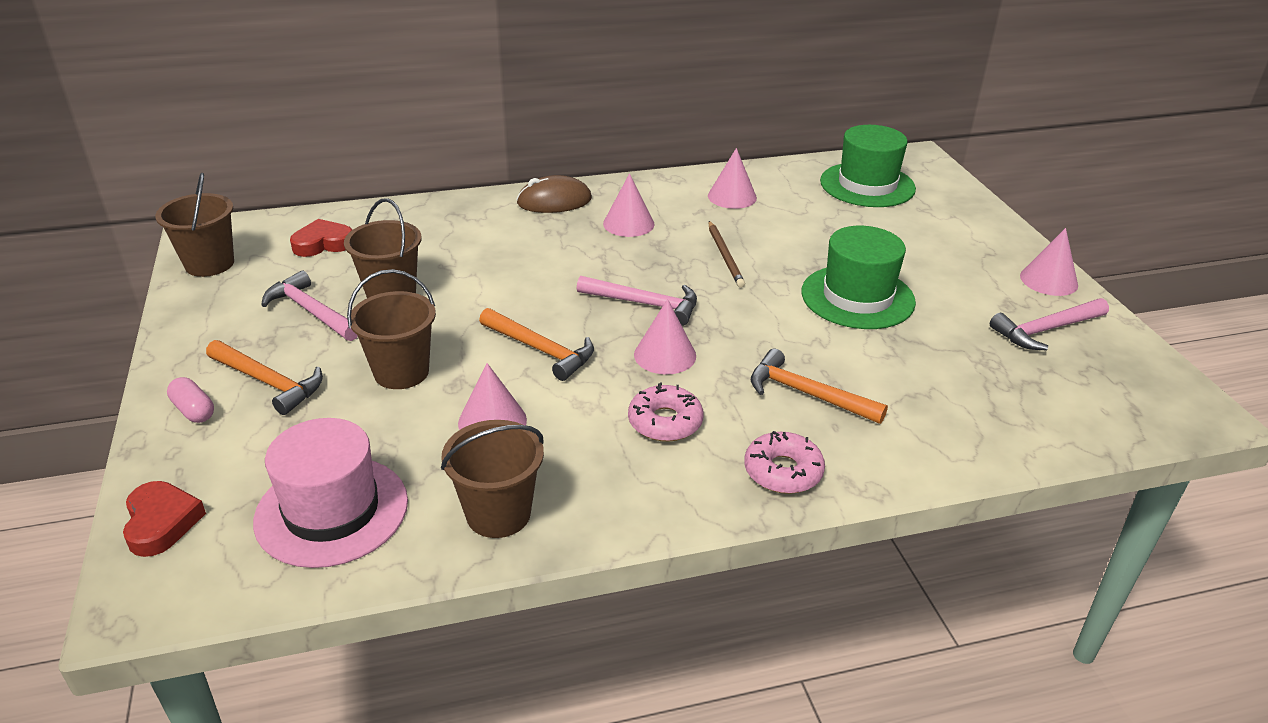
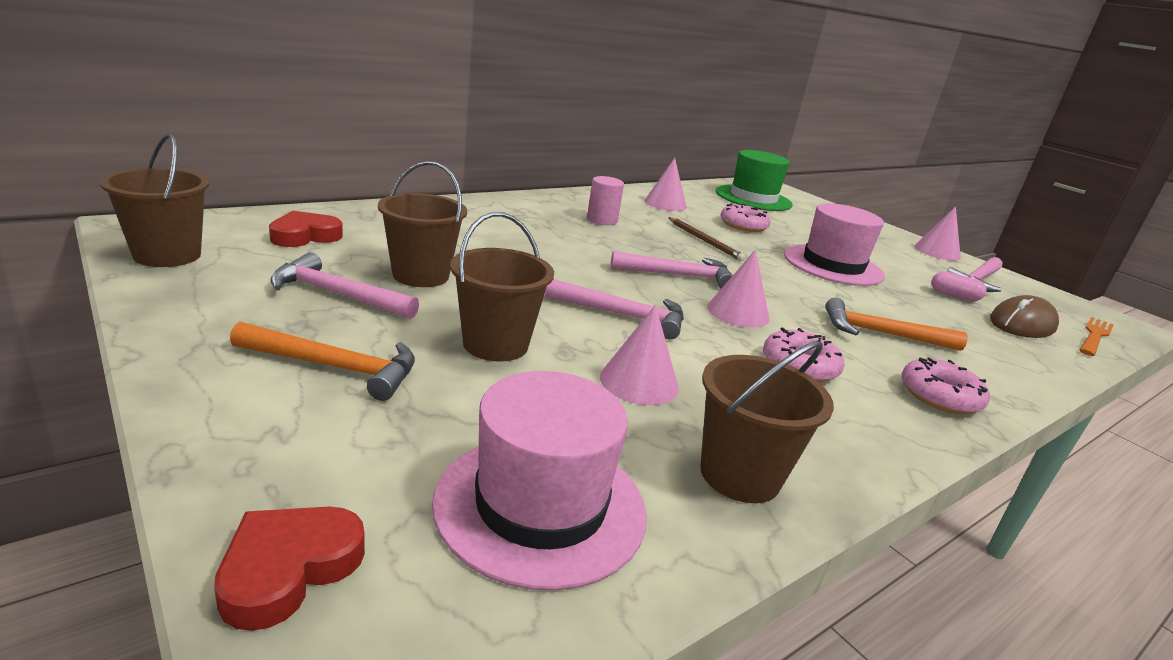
camera: 25 degrees left, 10 degrees down
(161, 522) = (288, 569): red heart -> red heart turned 105 degrees counterclockwise
(193, 410) = (246, 409): pink capsule -> pink capsule (954, 296)
(541, 350) = (623, 315): orange hammer -> pink hammer
(554, 201) = (520, 205): brown mouse -> brown mouse (1022, 324)
(628, 223) = (602, 220): pink cone -> pink cylinder
(802, 232) = (743, 225): none -> pink donut
(857, 297) = (833, 265): green hat -> pink hat
(1116, 422) = (1095, 336): none -> orange fork

